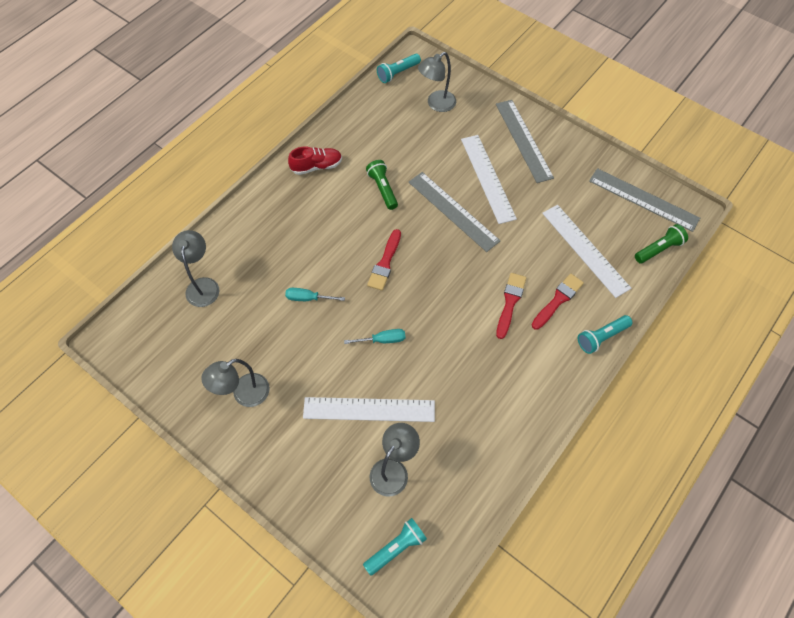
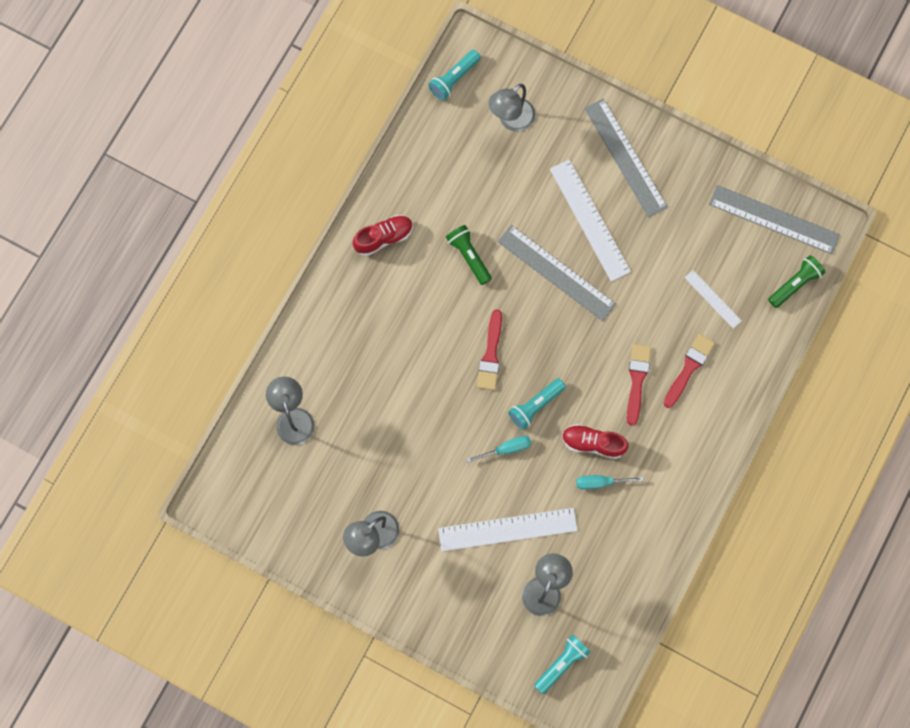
camera: 10 degrees left, 15 degrees up
(307, 298) = (414, 413): turquoise screwdriver -> turquoise screwdriver (600, 482)
(462, 348) = (593, 443): none -> red shoe
(585, 250) = (712, 299): white ruler -> white ruler, size x0.53
(601, 337) = (740, 405): turquoise flashlight -> turquoise flashlight (535, 405)

